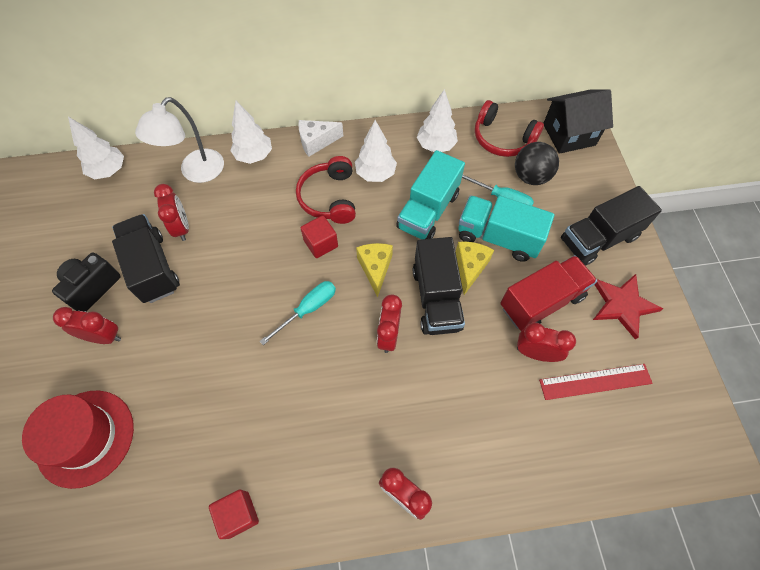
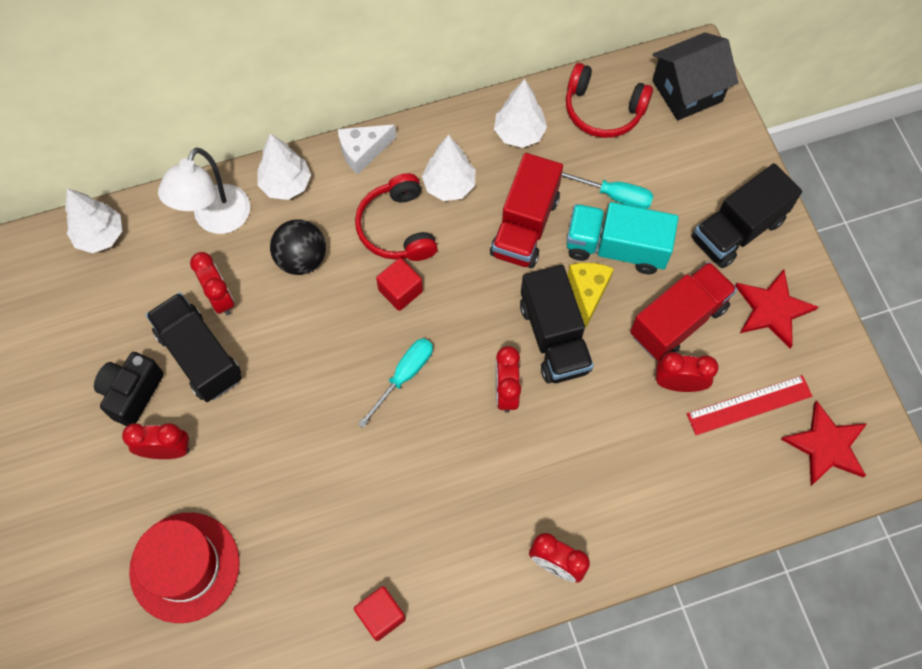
camera: 10 degrees left, 5 degrees up
(375, 268) = (474, 312): yellow cheese -> none
(428, 211) = (525, 226): turquoise truck -> red truck
(531, 176) = (646, 159): black ball -> black ball (301, 258)
(662, 430) = (826, 446): none -> red star

